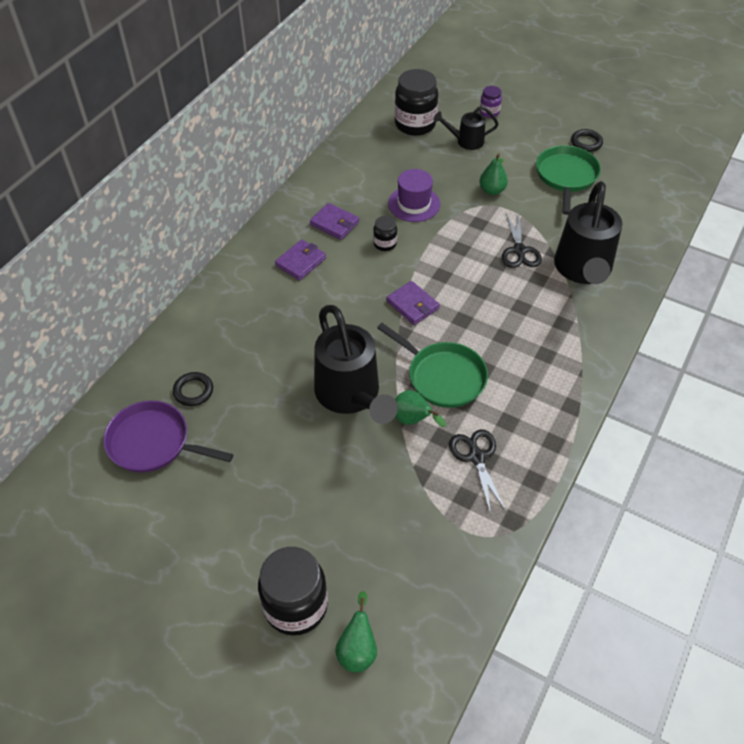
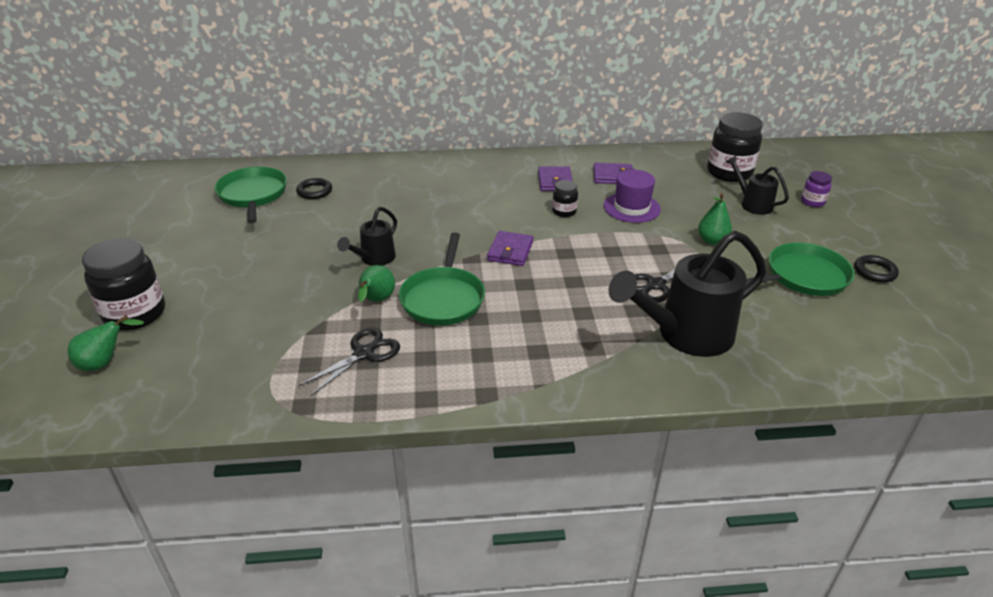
camera: 55 degrees right, 15 degrees down
(153, 442) = (253, 195): purple pan -> green pan
(300, 262) = (493, 183): purple wallet -> purple wallet (613, 176)
(351, 395) = (374, 259): black watering can -> black watering can, size x0.52

